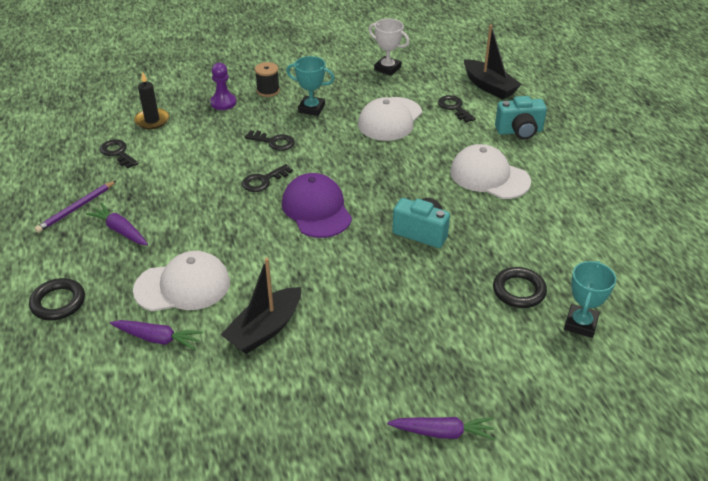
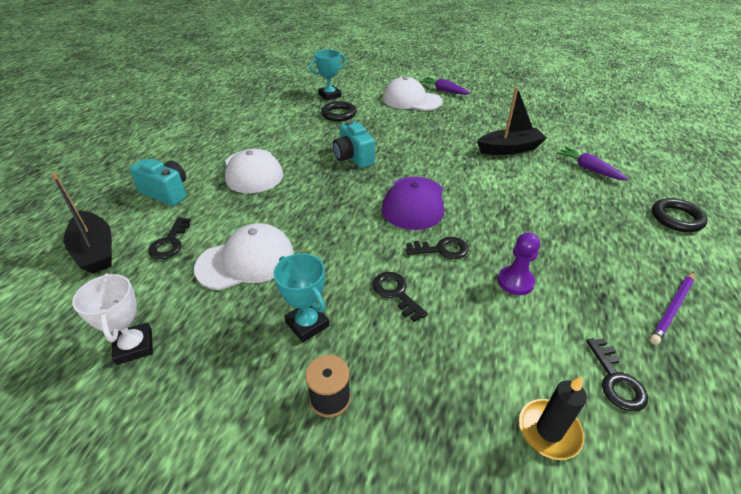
camera: 145 degrees left, 0 degrees up
(76, 208) = (672, 308): purple pencil -> purple pencil turned 150 degrees clockwise
(120, 230) = (615, 259): purple carrot -> none
(183, 286) = (561, 191): white cap -> white cap (411, 100)
(223, 103) = (415, 409): purple pawn -> purple pawn (515, 281)
(489, 86) = (96, 250): black boat -> black boat turned 150 degrees clockwise

